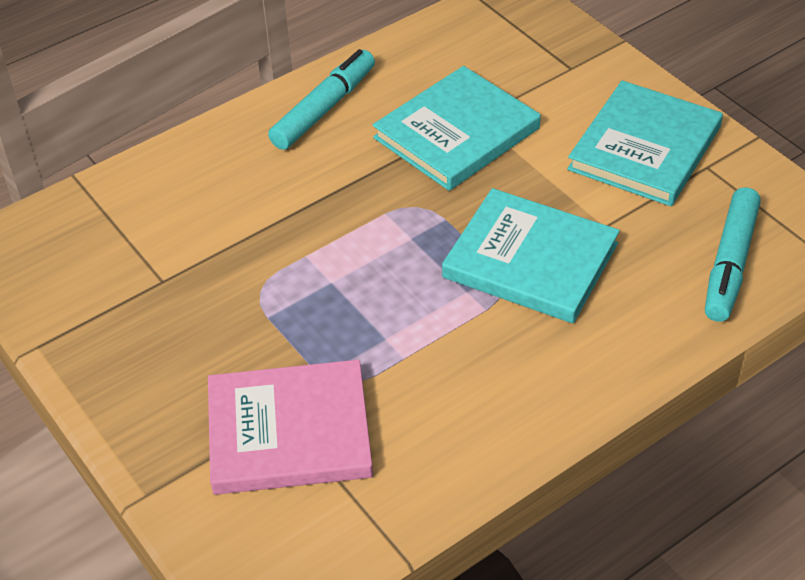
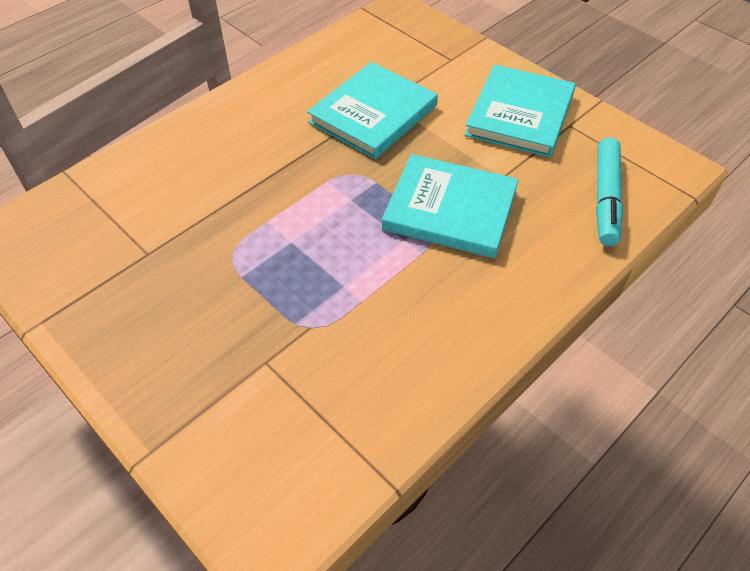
camera: 10 degrees left, 5 degrees up
(289, 432) = (273, 378): pink book -> none
(324, 109) = (266, 103): turquoise marker -> none

